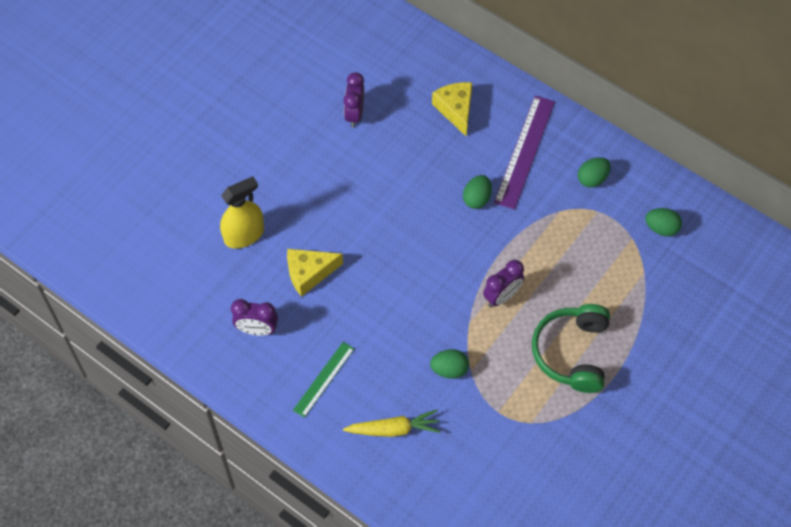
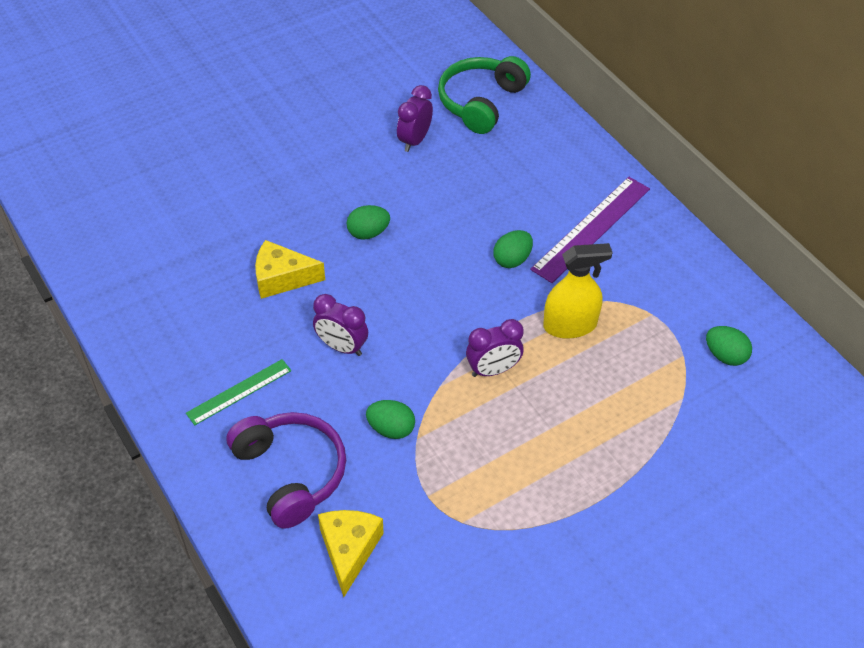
camera: 20 degrees right, 10 degrees down
(244, 235) = (232, 220): yellow spray bottle -> yellow spray bottle (570, 325)
(257, 330) = (193, 317): purple clock -> purple clock (342, 347)
(393, 429) = (291, 473): yellow carrot -> purple headphones
(455, 110) = (530, 166): yellow cheese -> yellow cheese (349, 550)
(572, 353) = (551, 459): green headphones -> green headphones (481, 102)
(592, 179) = (660, 279): green egg -> green egg (368, 233)

